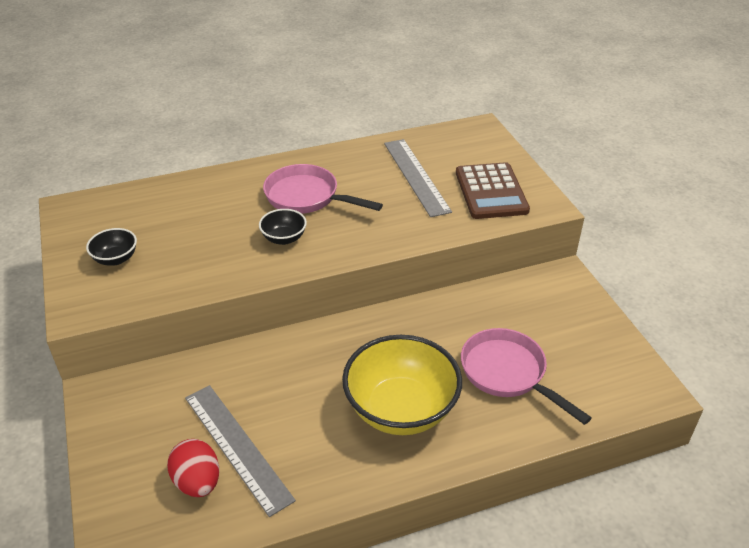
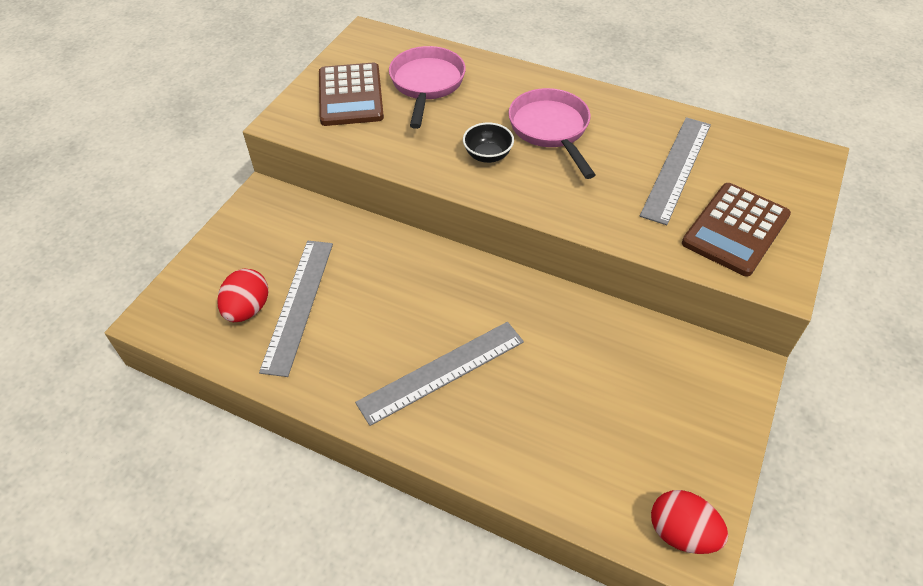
camera: 45 degrees right, 10 degrees up
(116, 259) = (350, 95): black bowl -> brown calculator
(401, 409) = (442, 371): yellow bowl -> grey ruler
(508, 373) = (568, 415): pink pan -> pink pan (426, 84)
(639, 387) = (681, 532): none -> red egg

